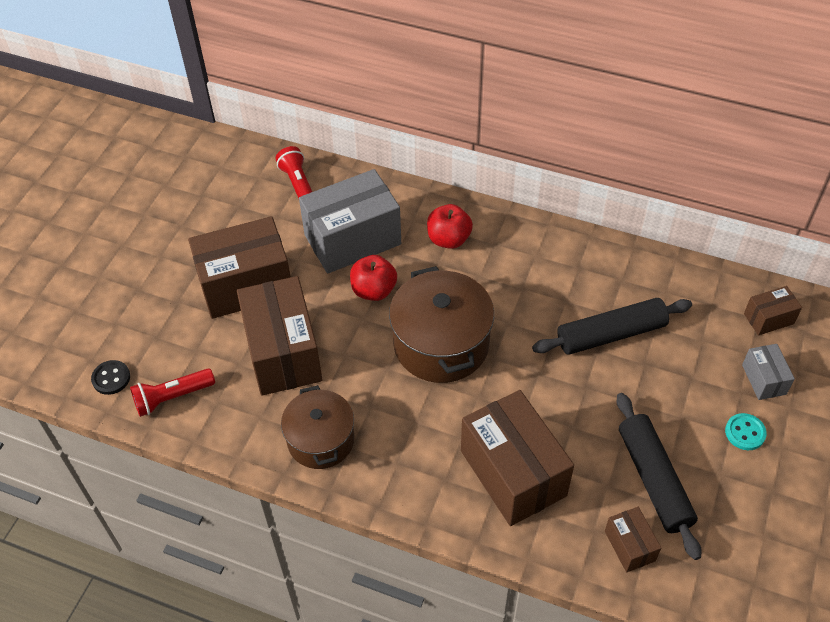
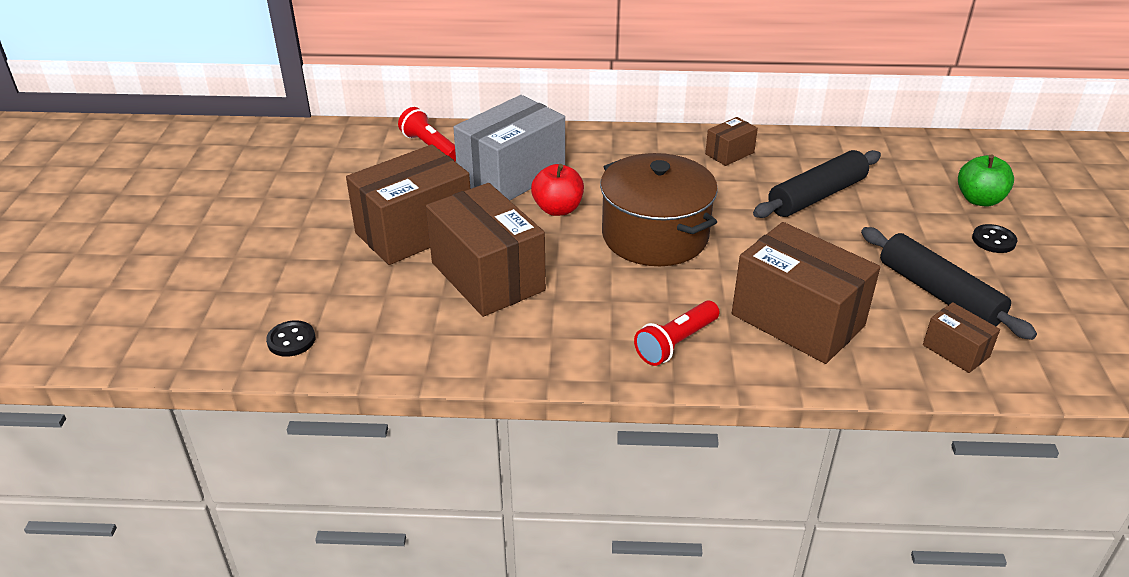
camera: 20 degrees left, 15 degrees down
(172, 397) = (377, 341): red flashlight -> red flashlight (676, 343)
(321, 440) = (573, 340): brown pot -> none
(448, 239) = (611, 158): red apple -> none
(745, 432) = (993, 240): turquoise button -> black button
(763, 379) = (979, 200): grey box -> green apple
(768, 319) = (949, 158): brown box -> brown box (729, 153)

